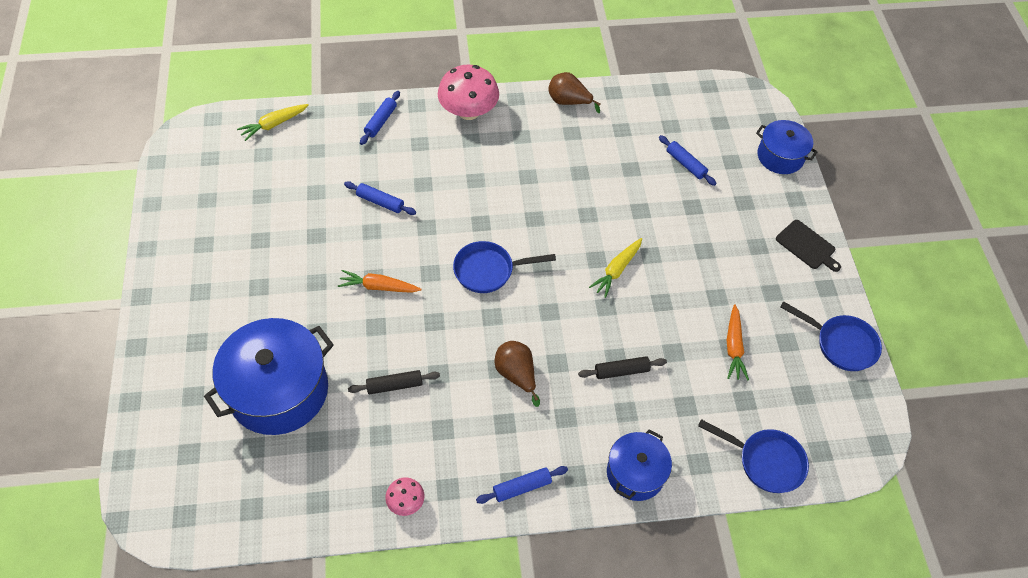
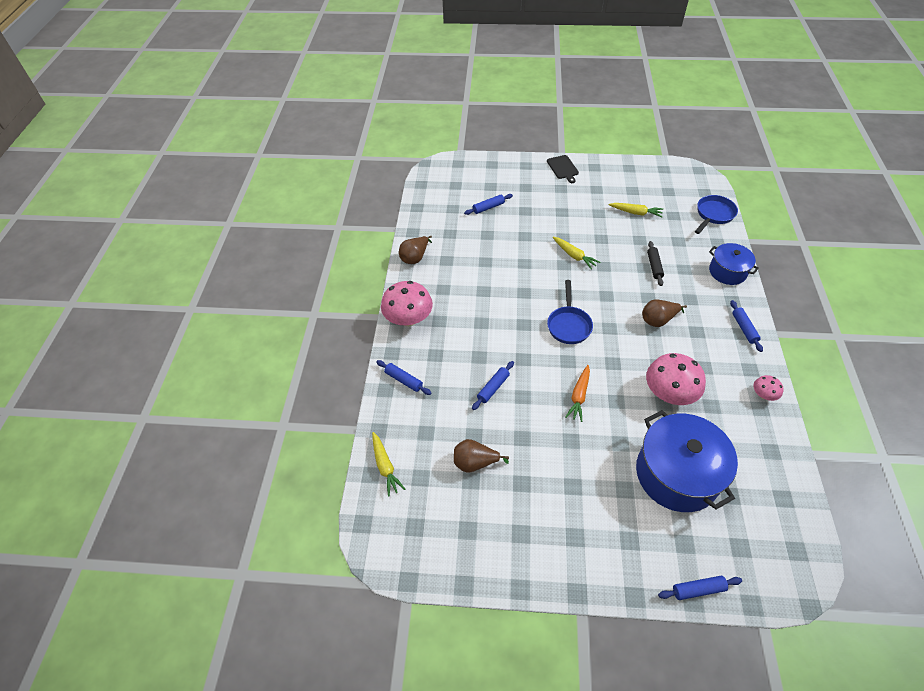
camera: 75 degrees left, 5 degrees down
(141, 407) = (698, 589): none -> blue rolling pin
(282, 197) = (475, 463): none -> brown pear
(394, 385) = (669, 393): black rolling pin -> pink mushroom
(733, 347) = (636, 213): orange carrot -> yellow carrot
(780, 156) = (491, 165): blue pot -> none
(807, 246) = (563, 168): black cutting board -> black cutting board turned 105 degrees clockwise
(841, 344) = (634, 170): blue pan -> none

